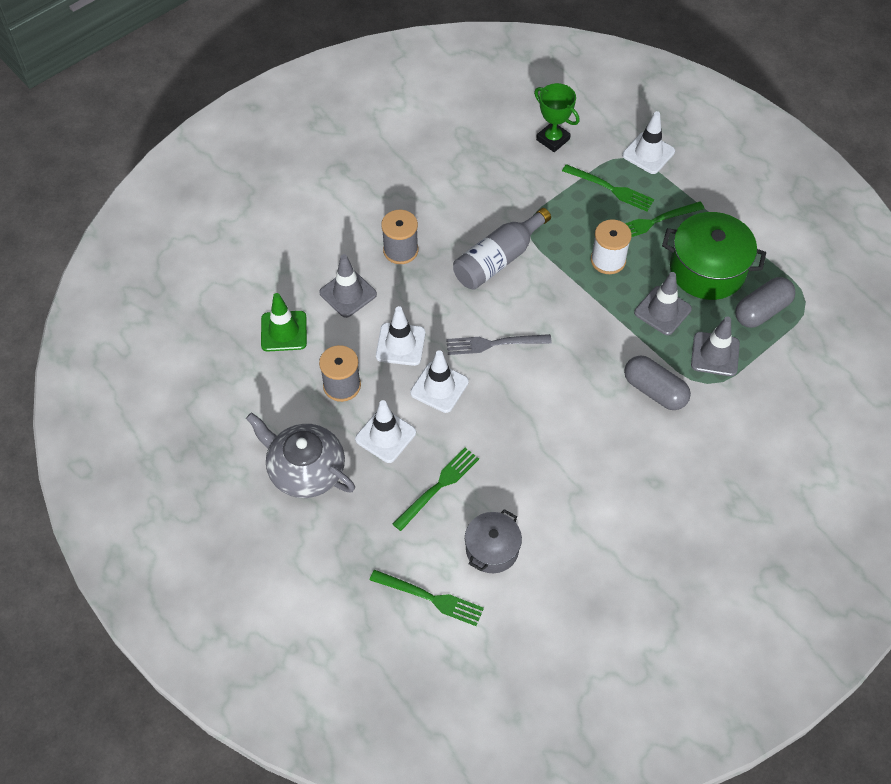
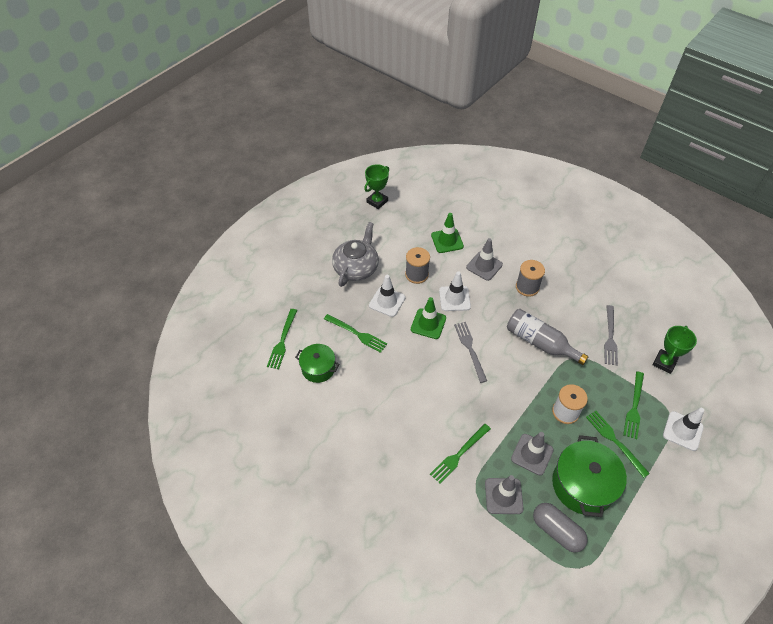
camera: 80 degrees right, 5 degrees down
(164, 417) = (377, 201): none -> green trophy
(439, 387) = (428, 324): white traffic cone -> green traffic cone
(492, 549) = (318, 368): grey pot -> green pot
(505, 181) = (610, 337): none -> grey fork
(654, 391) = (459, 454): grey capsule -> green fork

